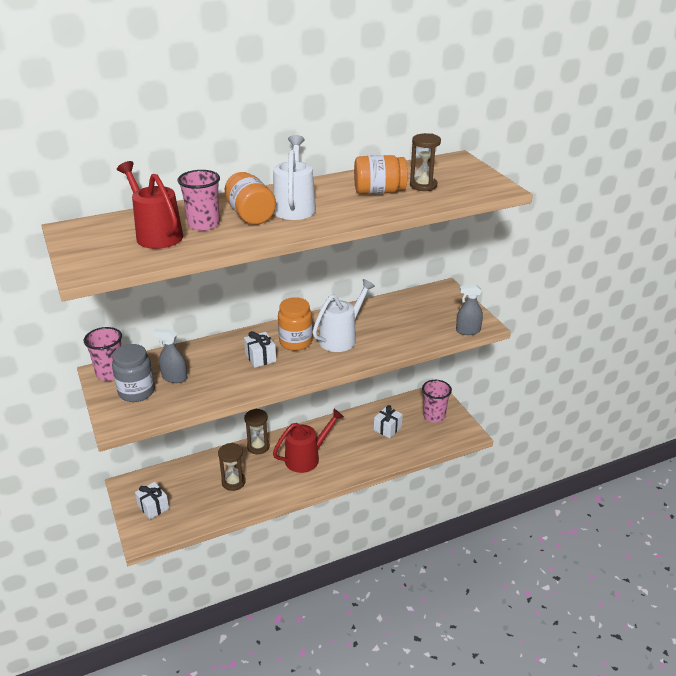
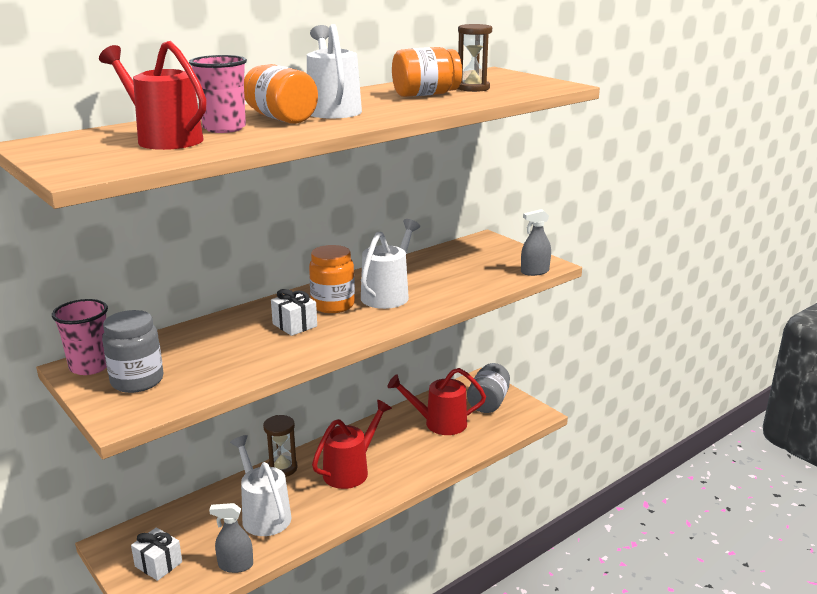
camera: 15 degrees left, 10 degrees down
(174, 378) = (186, 359): grey spray bottle -> grey spray bottle (235, 565)
(233, 482) = (263, 514): brown hourglass -> white watering can
(387, 428) = (439, 423): white gift -> red watering can
(434, 416) = (488, 402): pink cup -> grey jar

